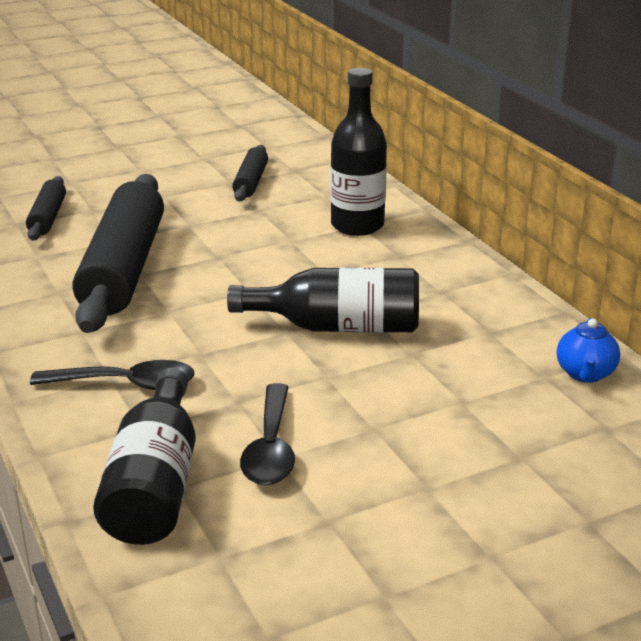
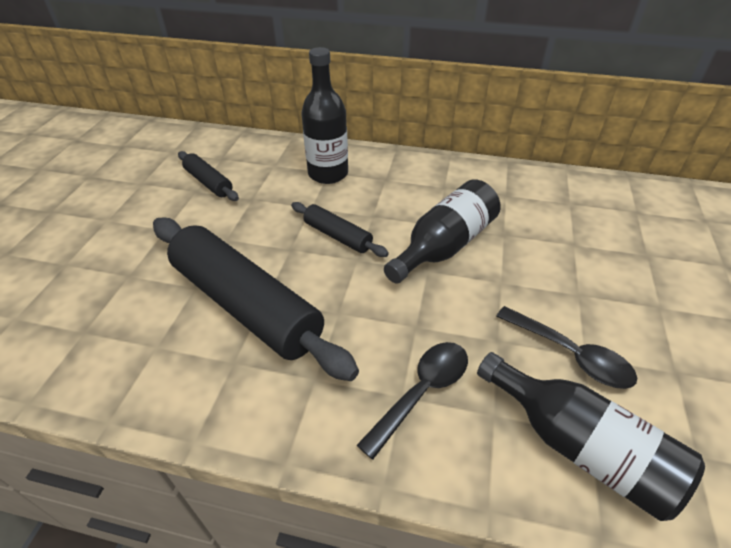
camera: 50 degrees left, 15 degrees up
(48, 217) = (101, 307): black rolling pin -> black rolling pin (338, 236)
(585, 374) = (578, 189): blue teapot -> none

